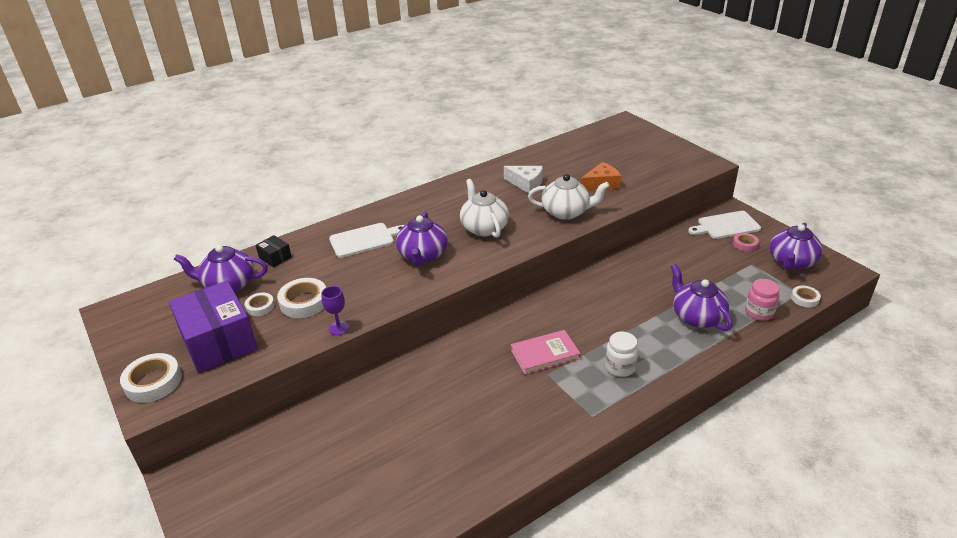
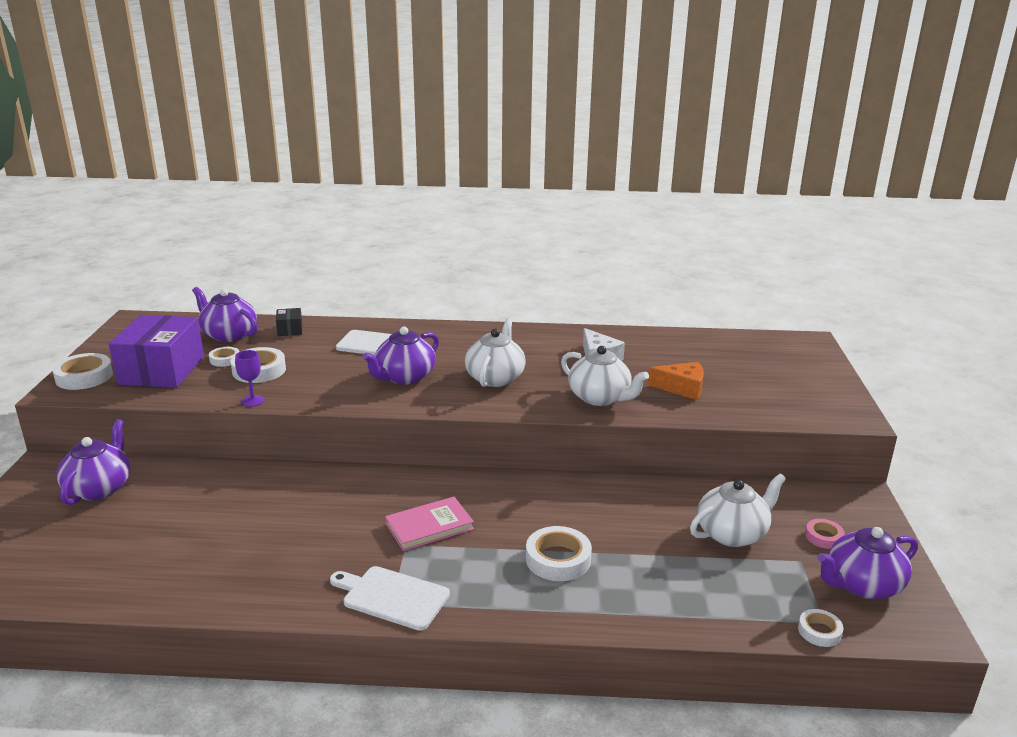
camera: 35 degrees right, 10 degrees down
(544, 354) = (429, 526): pink book -> pink book turned 45 degrees counterclockwise
(620, 367) = (485, 578): white jar -> none
(642, 332) = (558, 559): none -> white tape
(697, 317) = (643, 578): purple teapot -> purple teapot (99, 488)
(704, 265) = (732, 533): none -> white teapot
(726, 225) = (826, 507): white cutting board -> white cutting board (392, 596)
(759, 312) = (731, 613): pink jar -> none

